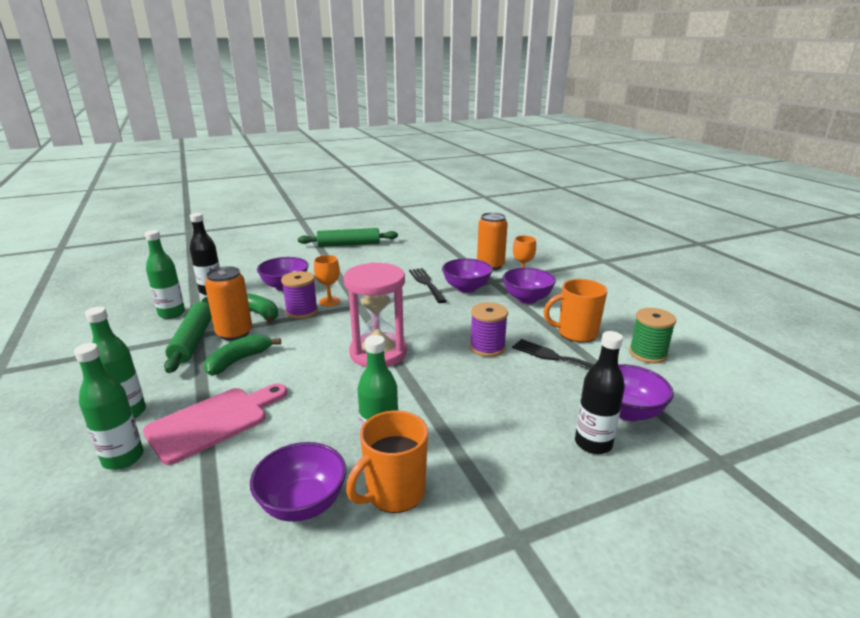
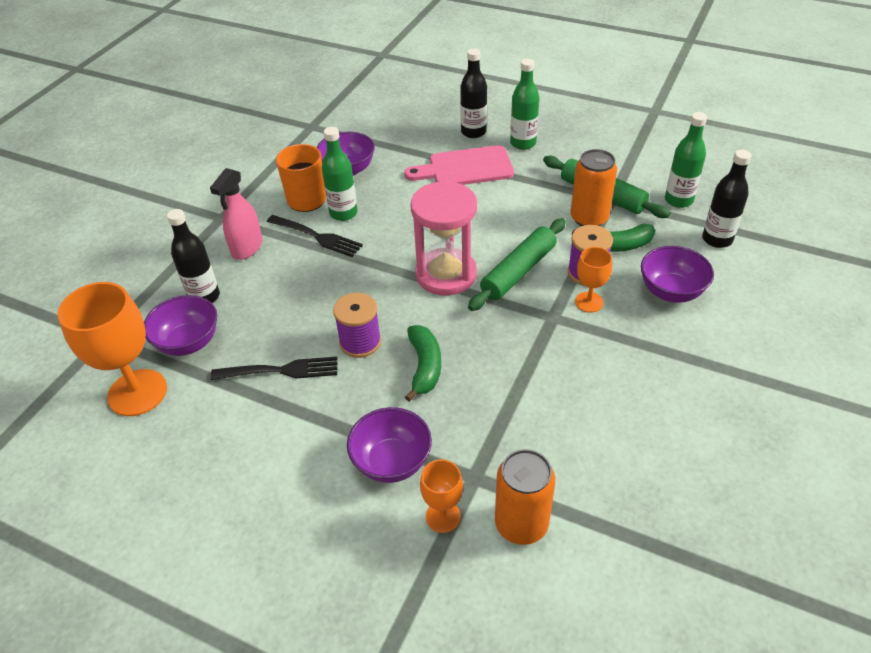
camera: 140 degrees right, 20 degrees up
(123, 458) = (473, 132): green bottle -> black bottle
(213, 422) = (465, 168): pink cutting board -> pink cutting board turned 75 degrees clockwise
(239, 360) = (534, 203): green banana -> green banana (424, 366)
(349, 244) = (784, 429): green rolling pin -> green rolling pin (518, 271)
(427, 284) = (542, 406): black fork -> black fork (316, 236)
(466, 288) = (486, 432): purple bowl -> none
(515, 471) = (247, 248): none -> pink spray bottle
(576, 333) = (286, 426): orange mug -> none
(647, 354) = (191, 439): green spool -> none
(687, 398) = (137, 392): none -> orange goblet

